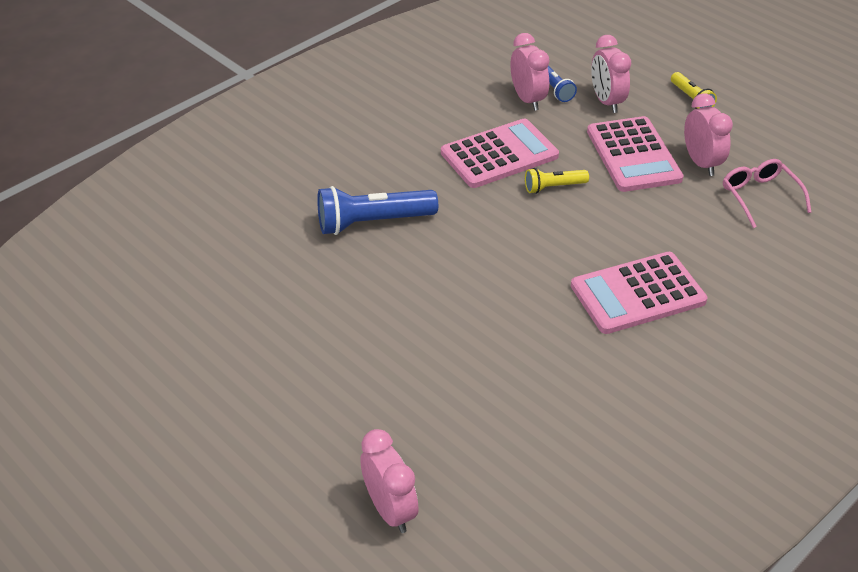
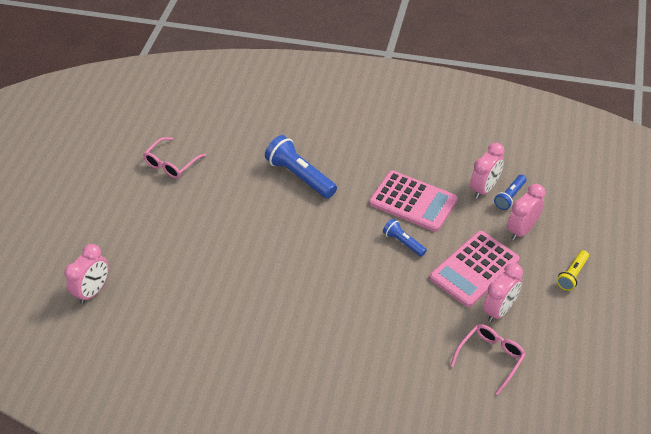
camera: 60 degrees right, 5 degrees up
(225, 331) = (171, 164): none -> pink glasses
(553, 187) = (403, 242): yellow flashlight -> blue flashlight
(637, 293) = (334, 328): pink calculator -> none

